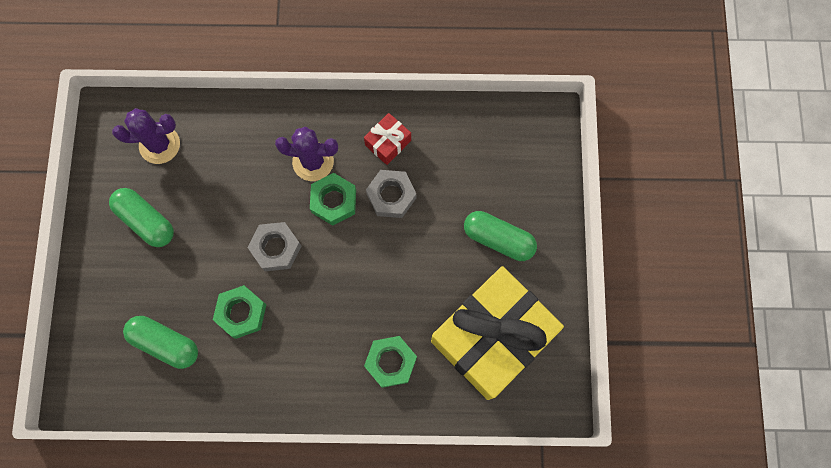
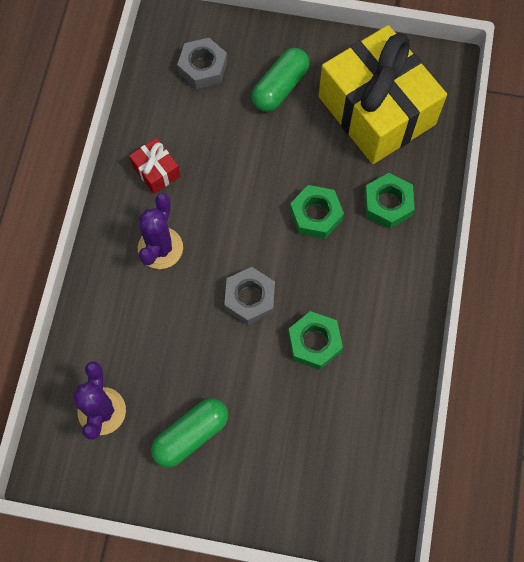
camera: 80 degrees left, 5 degrees down
(165, 343) = (335, 427): green capsule -> none
(334, 201) = (209, 233): green nut -> green nut (316, 215)
(391, 196) = (215, 177): grey nut -> grey nut (203, 67)

